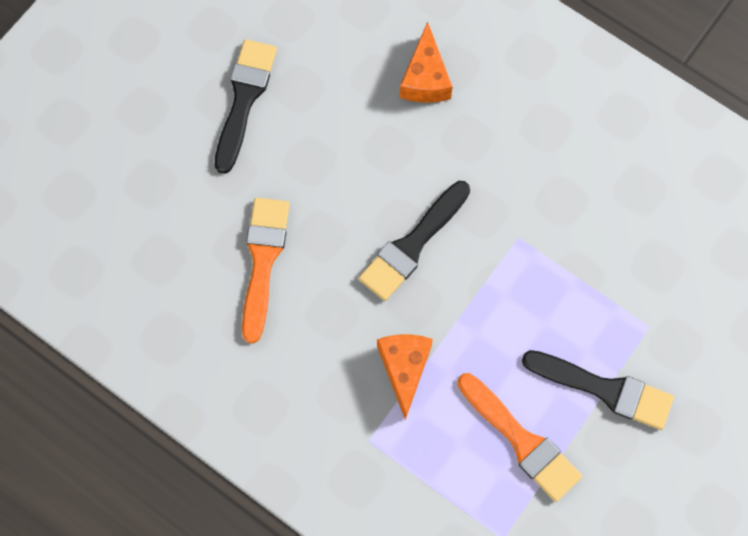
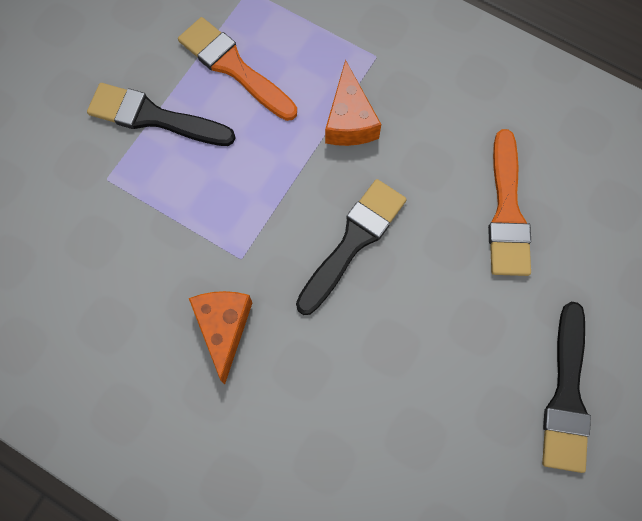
camera: 175 degrees right, 0 degrees up
(425, 78) = (357, 442): orange cheese -> orange cheese (223, 328)

